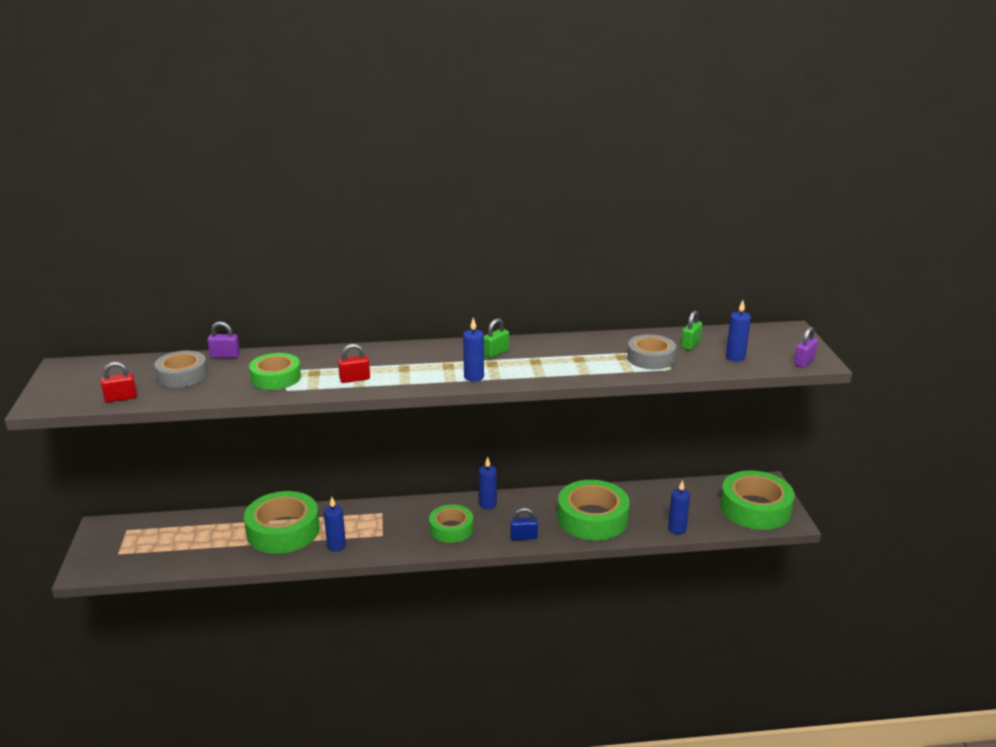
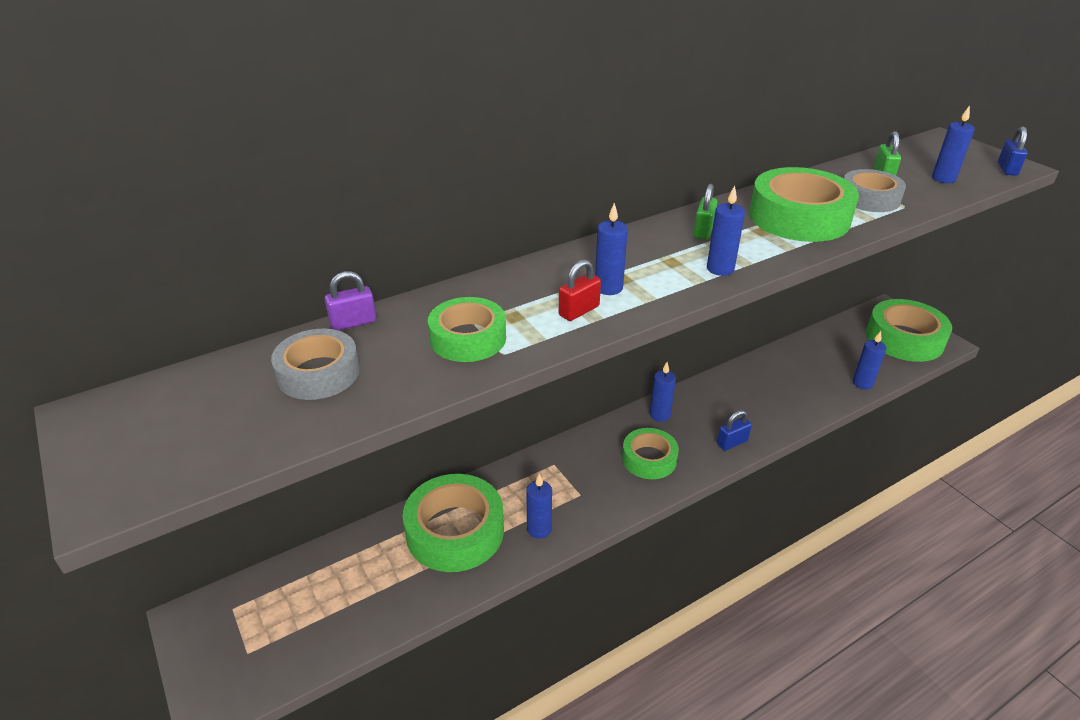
camera: 25 degrees left, 10 degrees up
(121, 398) = (252, 444): red padlock -> none
(388, 371) = (608, 288): none -> blue candle
(592, 518) = (776, 397): green tape -> green tape (799, 217)
(804, 362) = (1007, 169): purple padlock -> blue padlock

